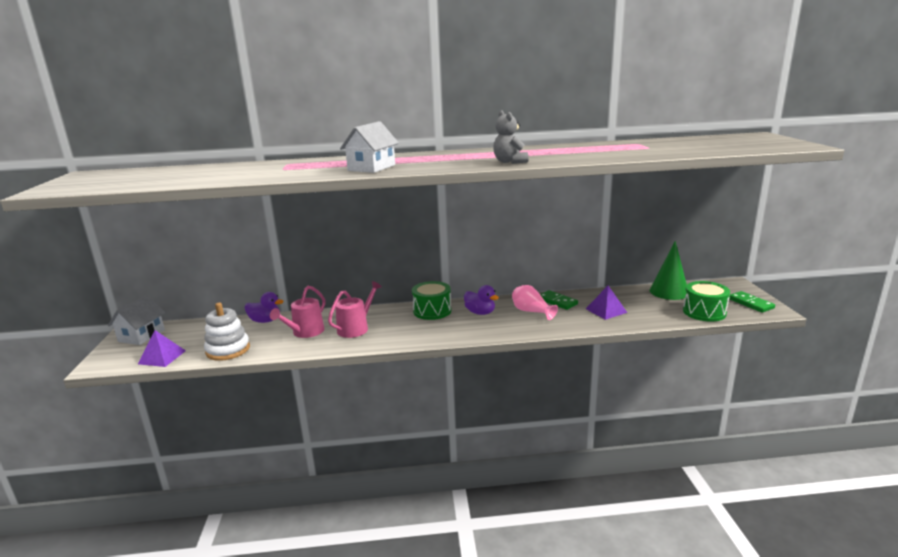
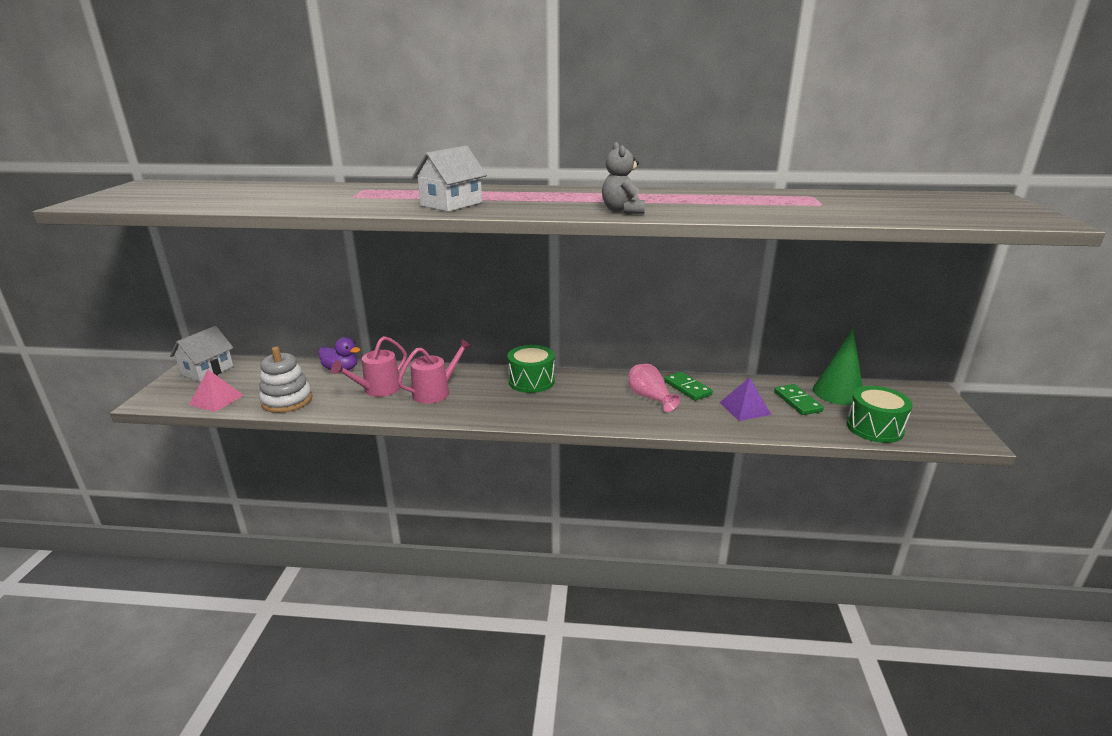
camera: 10 degrees right, 5 degrees up
(162, 357) = (216, 400): purple pyramid -> pink pyramid
(480, 312) = (587, 391): purple duck -> none
(750, 303) = (944, 424): green domino -> green domino (797, 401)

